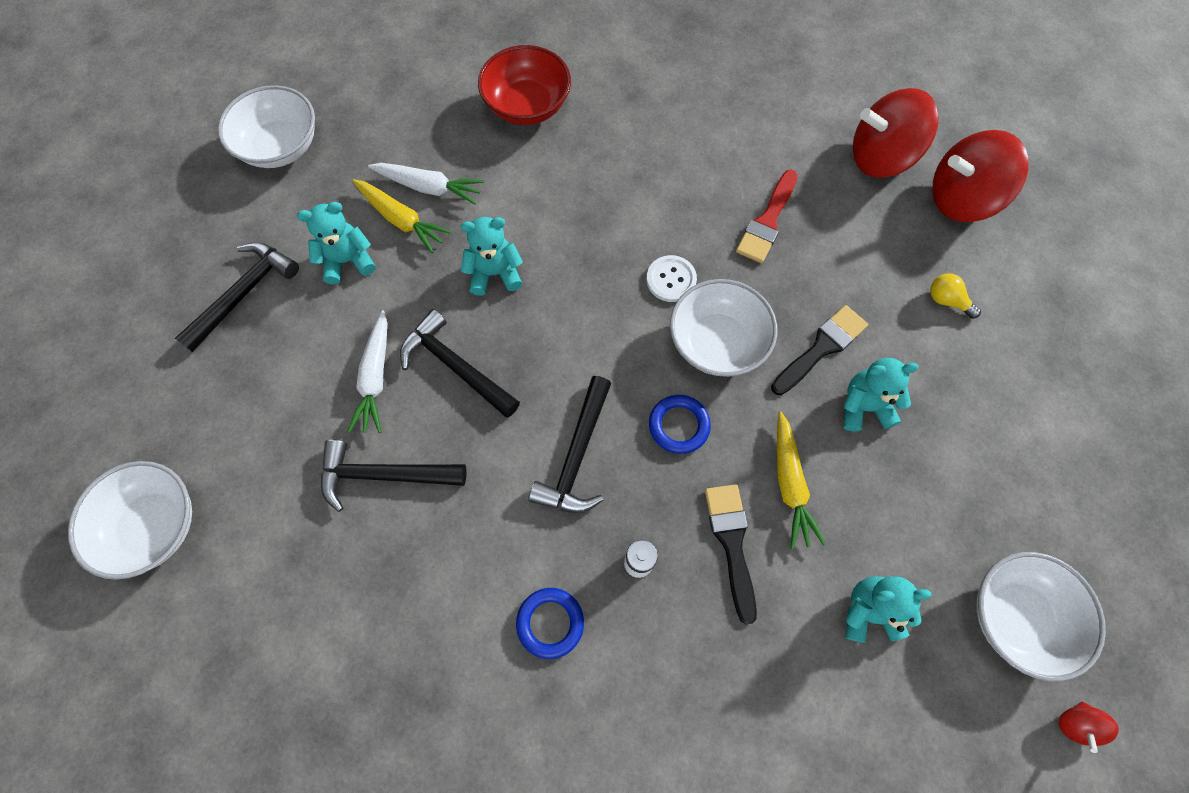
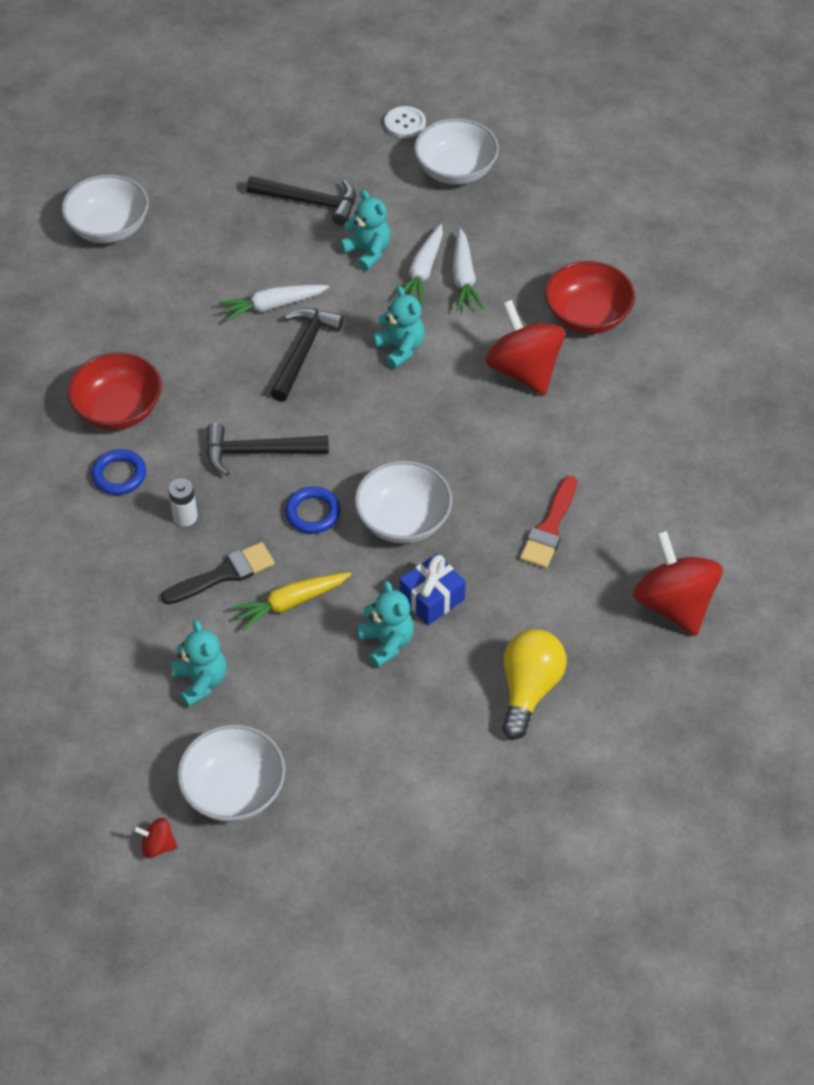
camera: 70 degrees right, 15 degrees down
(385, 475) = (195, 340): black hammer -> none
(401, 220) = (423, 271): yellow carrot -> white carrot
(451, 595) = (118, 409): none -> red bowl
(671, 279) = (451, 471): white button -> white button (405, 123)
(767, 221) = (549, 528): red brush -> red brush turned 75 degrees counterclockwise
(821, 348) = (432, 598): black brush -> blue gift
(947, 301) = (529, 689): yellow light bulb -> yellow light bulb, size x1.97
(960, 199) = (657, 682): red spinning top -> red spinning top (523, 370)

